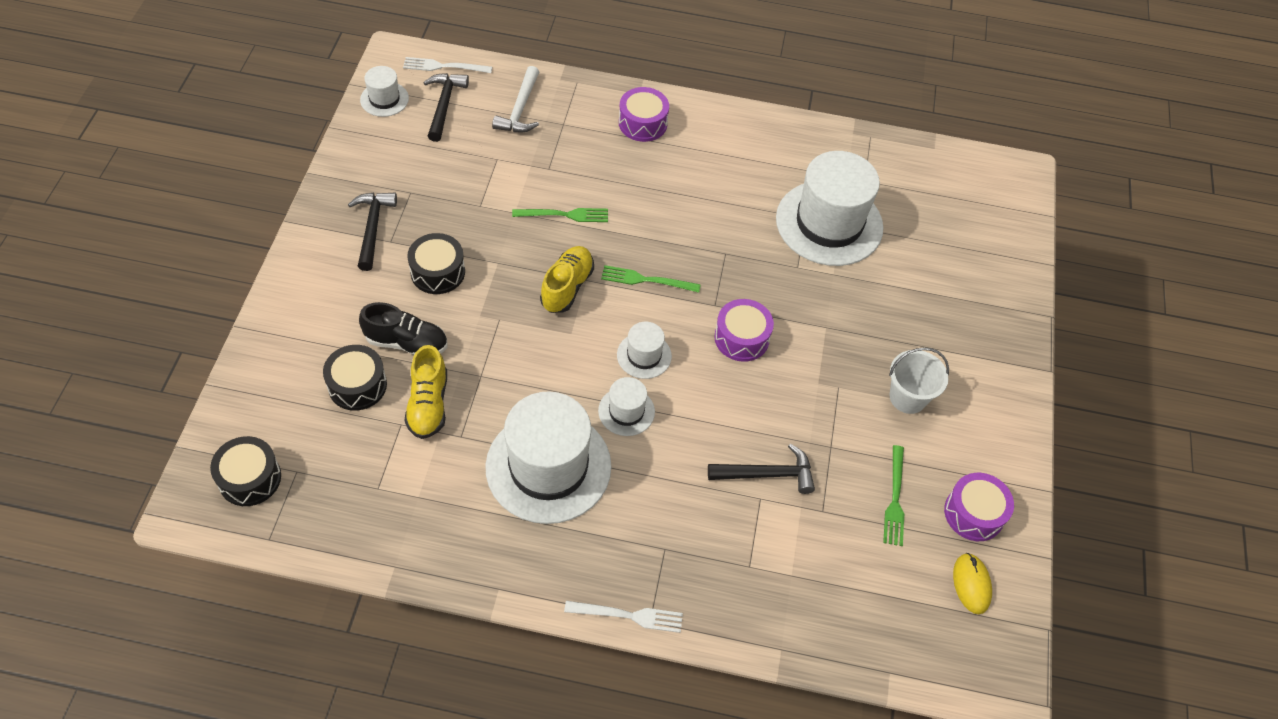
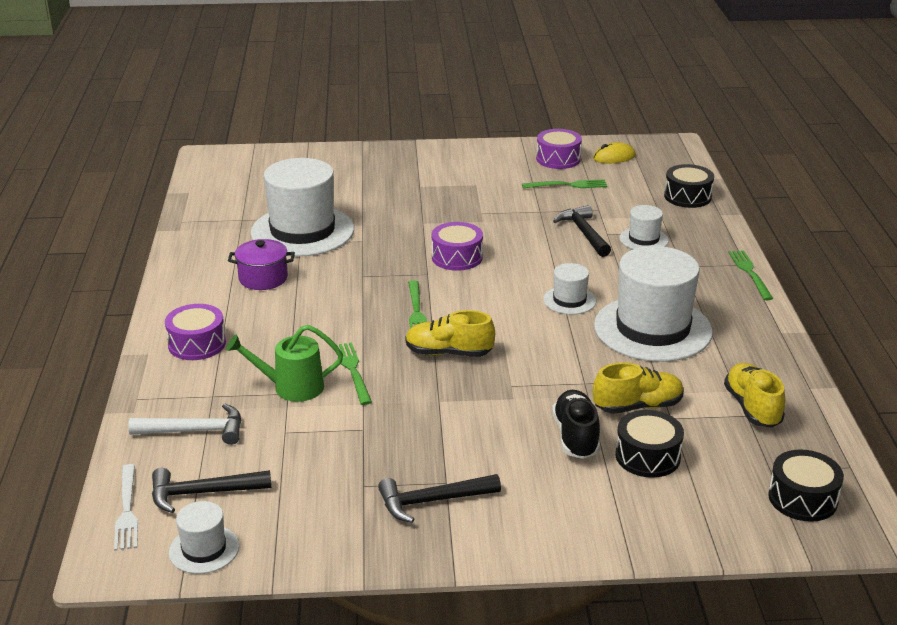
camera: 100 degrees left, 25 degrees down
(386, 498) = (752, 408): none -> yellow shoe
(438, 272) = (472, 437): black drum -> black drum (687, 196)
(555, 172) = (292, 387): none -> green watering can
(628, 616) = (750, 273): white fork -> green fork
(644, 355) = (505, 300): white hat -> white hat (644, 239)
(741, 180) = (263, 278): none -> purple pot
(908, 397) = (473, 186): white bucket -> none

